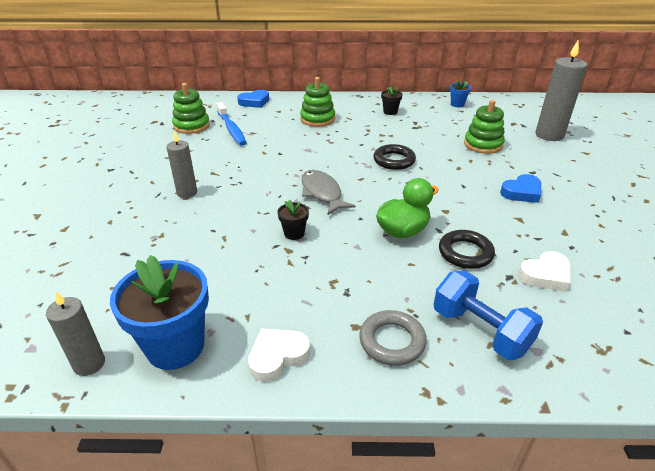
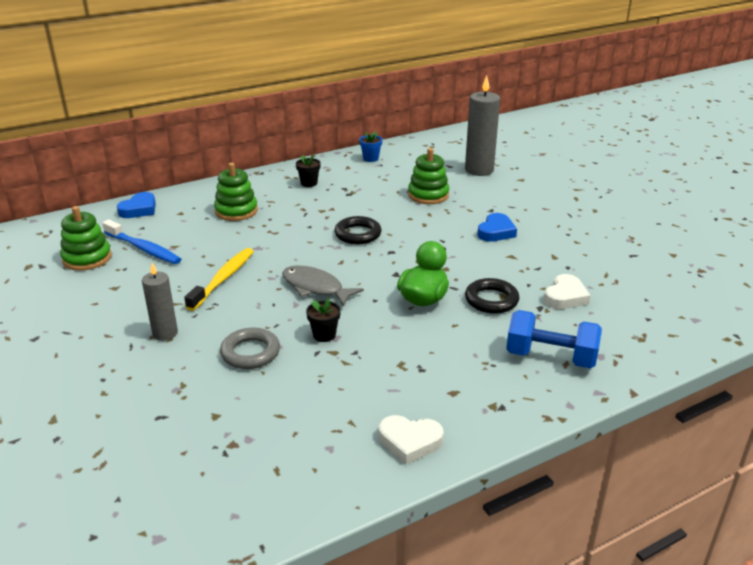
camera: 30 degrees left, 5 degrees down
(89, 364) = (239, 523): grey candle -> none
(175, 346) = (309, 473): blue flower pot -> none
(262, 165) = (223, 279): none -> yellow toothbrush
(277, 356) = (410, 442): white heart -> white heart turned 105 degrees counterclockwise
(392, 341) = (492, 392): grey ring -> grey ring (250, 353)

